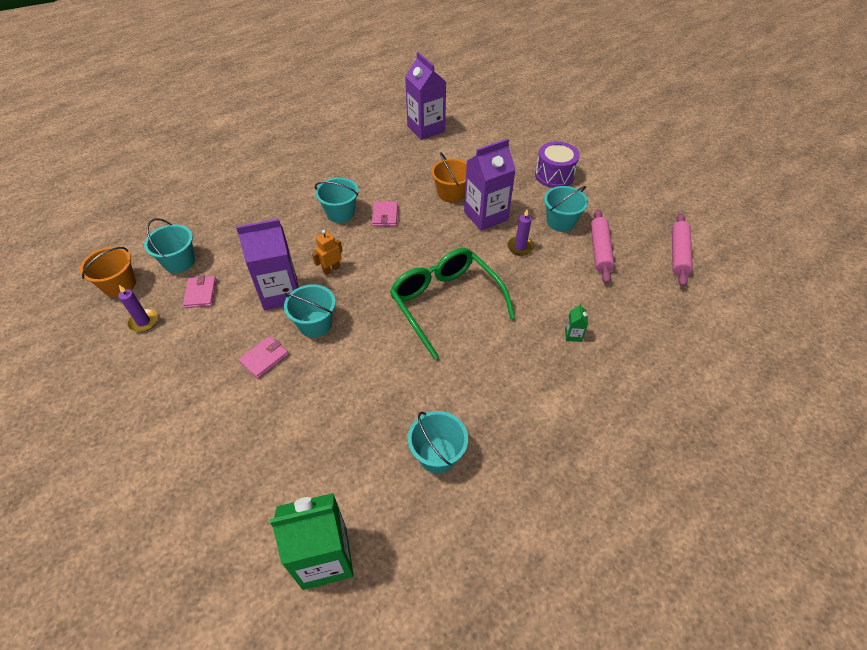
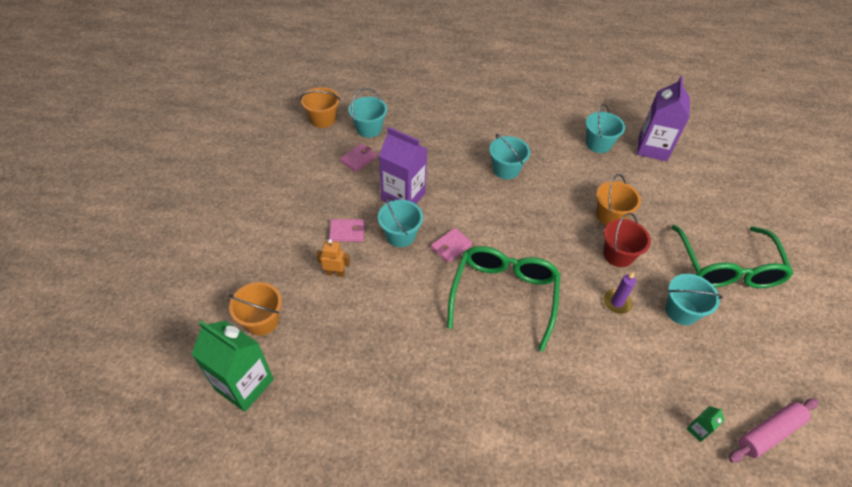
camera: 45 degrees right, 0 degrees up
(143, 322) = (311, 153): purple candle -> none
(275, 494) = (262, 320): none -> orange bucket
(331, 269) = (453, 206): orange robot -> orange robot (335, 273)
(385, 215) = (536, 195): pink wallet -> pink wallet (451, 246)
(437, 455) = (374, 392): turquoise bucket -> turquoise bucket (598, 144)
(486, 216) = (618, 255): purple carton -> red bucket
(554, 175) = (727, 268): purple drum -> green glasses
(573, 335) = (574, 407): green carton -> green carton (698, 430)
(599, 250) = (688, 363): pink rolling pin -> none

